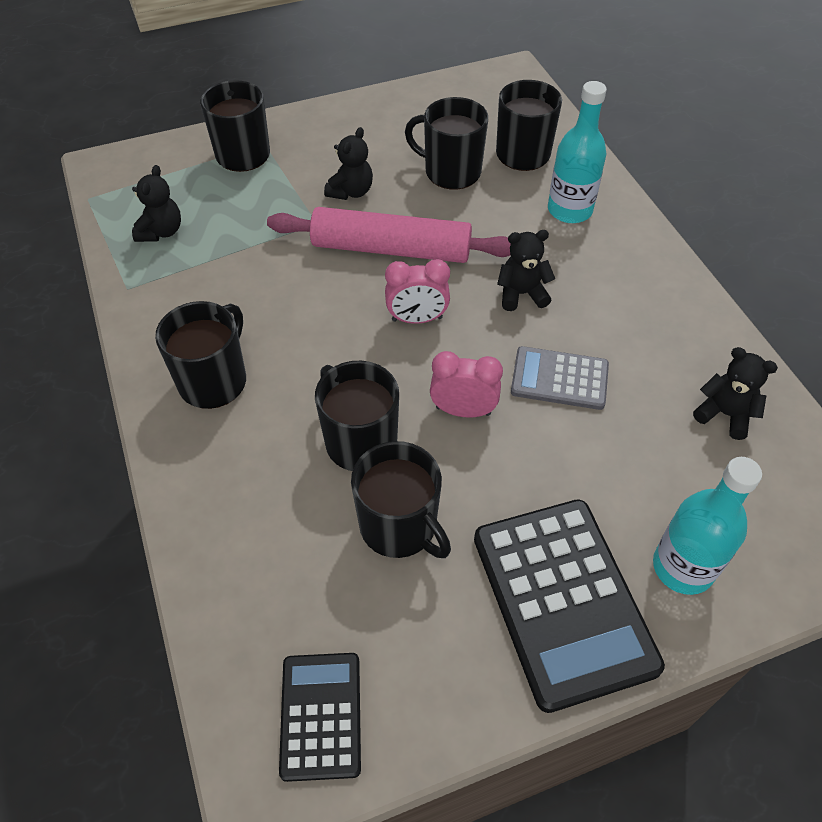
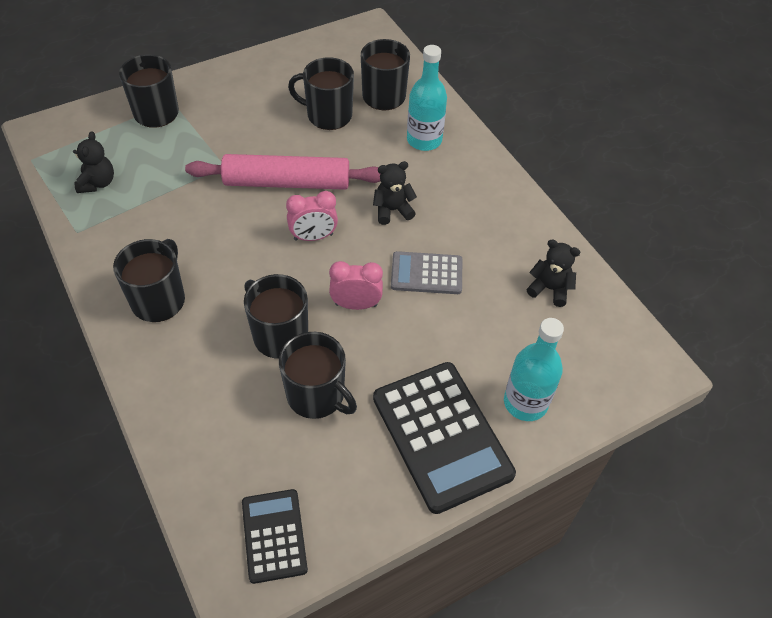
camera: 10 degrees left, 0 degrees up
(351, 192) = (249, 138): black teddy bear -> none

